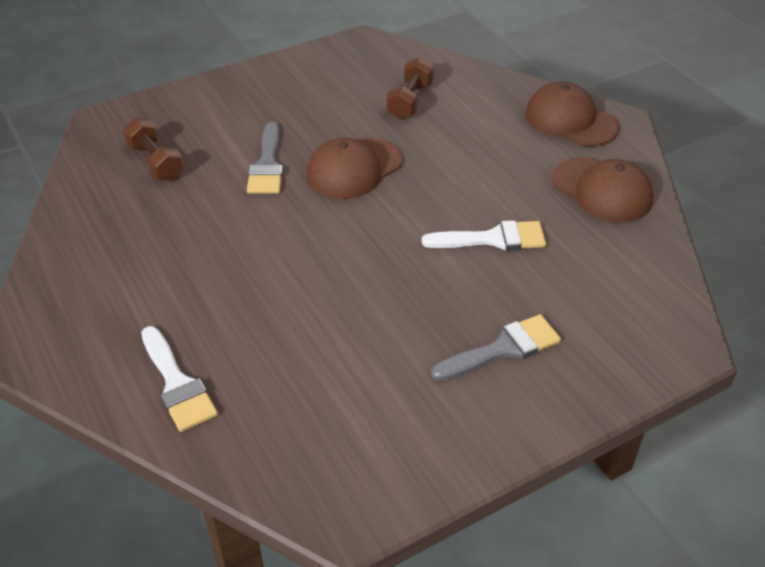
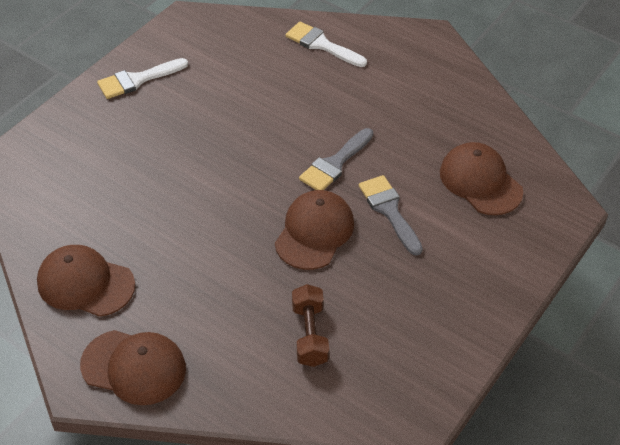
camera: 155 degrees right, 5 degrees up
(156, 163) = (480, 182): brown dumbbell -> brown cap
(493, 239) = (166, 202): white brush -> white brush (137, 80)
(503, 348) = (131, 123): grey brush -> grey brush (335, 164)

